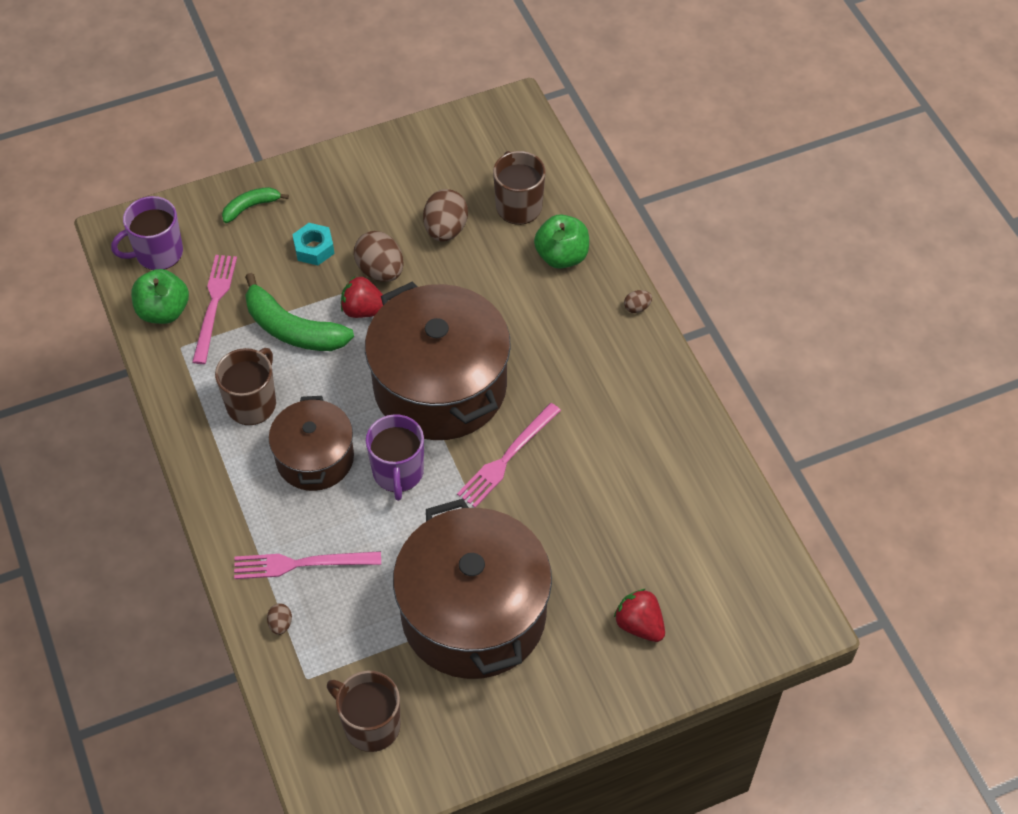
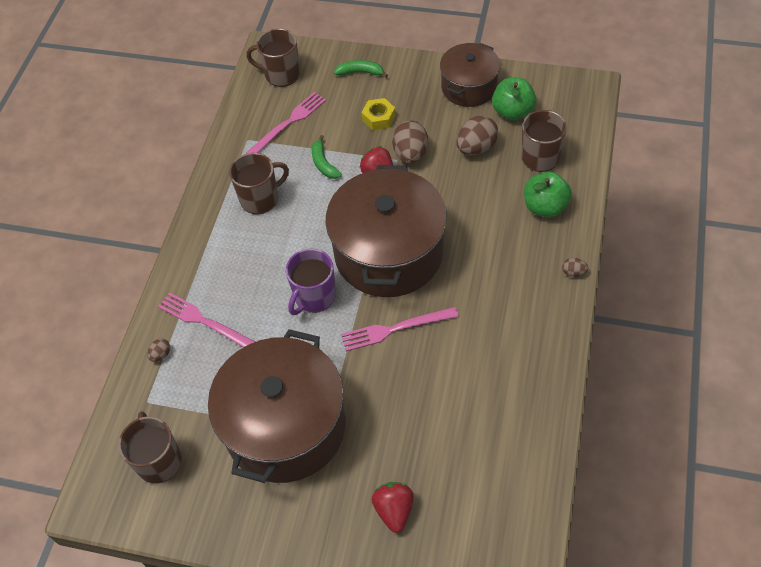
camera: 40 degrees right, 0 degrees up
(158, 253) = (281, 74): purple mug -> brown mug
(163, 311) = (255, 112): green apple -> green apple (512, 112)
(292, 329) = (324, 163): green banana -> green banana, size x0.55
(314, 248) = (379, 118): turquoise nut -> yellow nut
(315, 458) = (270, 256): brown pot -> brown pot (469, 87)

